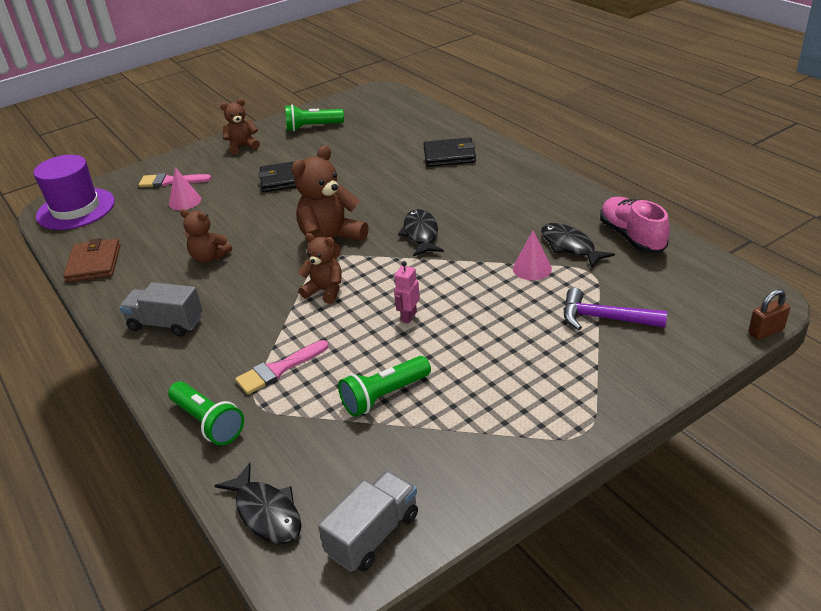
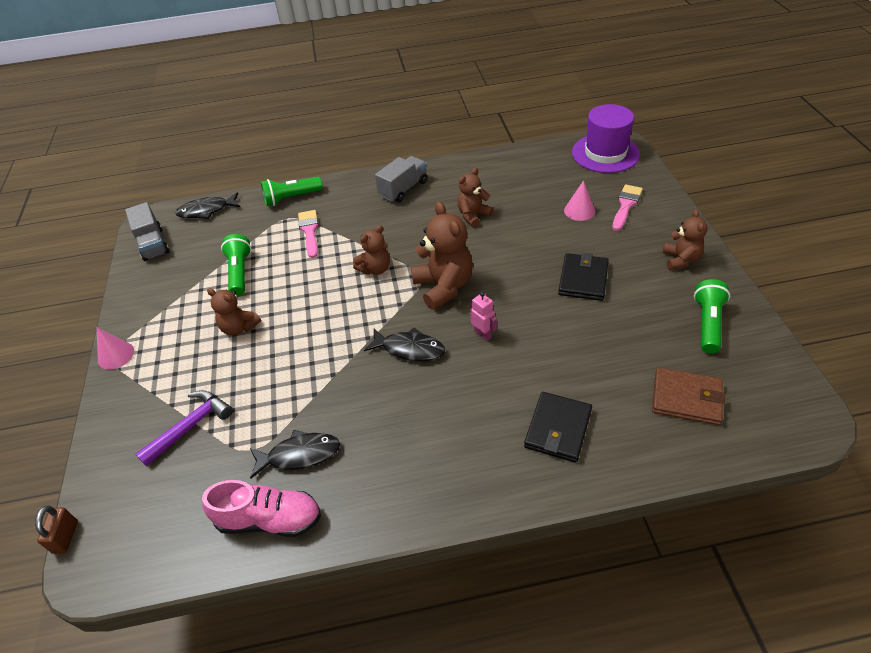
camera: 115 degrees right, 10 degrees up
(94, 263) = (509, 161): brown wallet -> brown wallet (686, 398)
(409, 316) = (304, 306): pink robot -> pink robot (483, 334)
(469, 349) = (239, 328): none -> brown teddy bear
(532, 268) = (293, 408): pink cone -> pink cone (116, 355)

